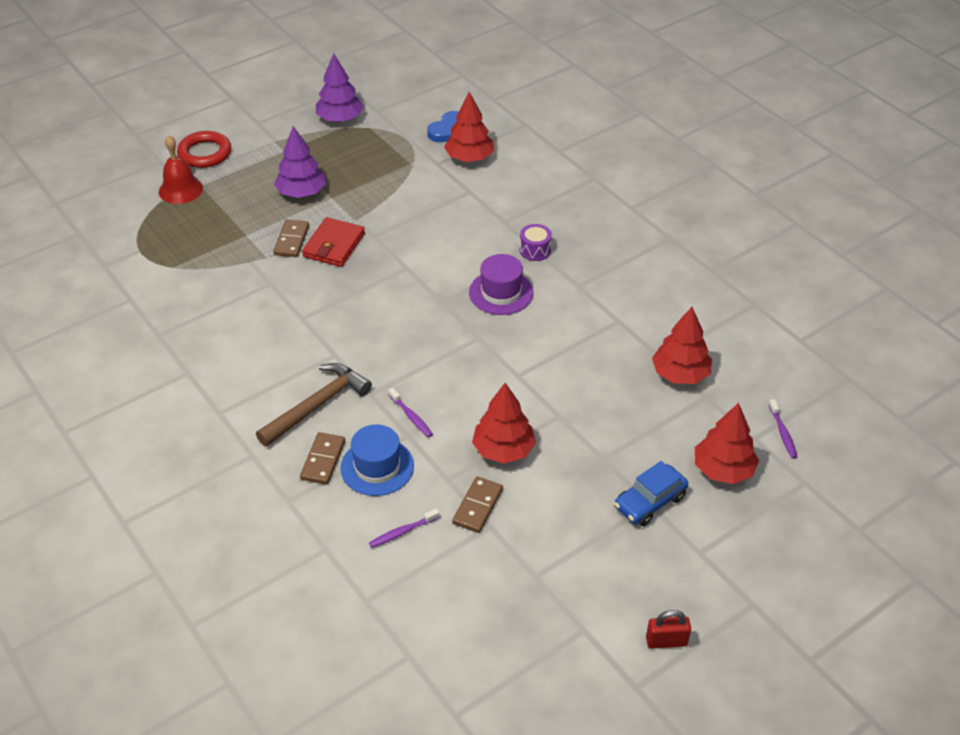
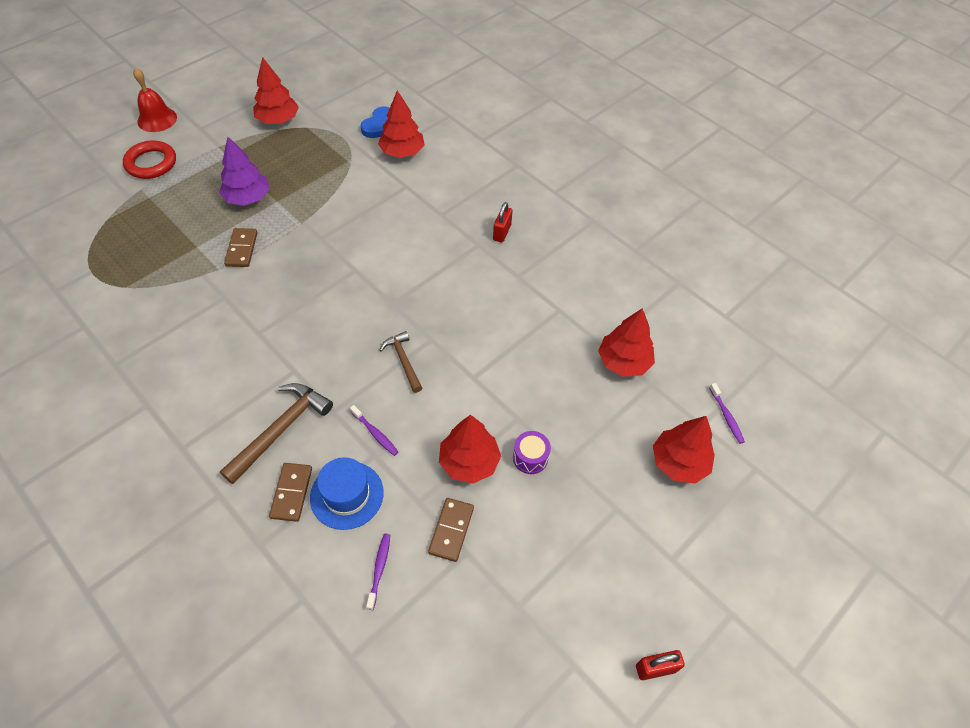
camera: 10 degrees left, 10 degrees up
(180, 190) = (129, 203): red bell -> red bell (157, 119)
(334, 245) = (283, 251): red wallet -> none
(340, 119) = (278, 120): purple tree -> red tree
(402, 532) = (379, 569): purple toothbrush -> purple toothbrush turned 135 degrees clockwise
(447, 355) = (403, 361): none -> brown hammer
(501, 292) = (447, 289): purple hat -> none
(535, 250) = (473, 242): purple drum -> purple drum (530, 457)
(567, 243) = (502, 232): none -> red padlock
(649, 502) = (616, 506): blue car -> none

